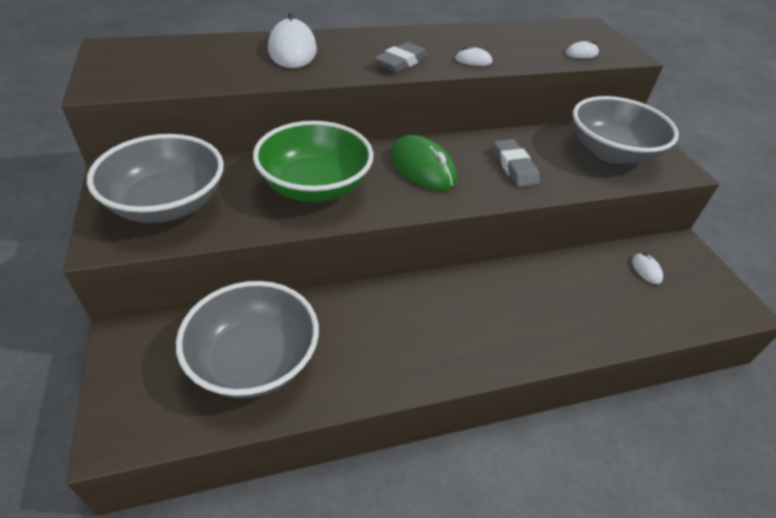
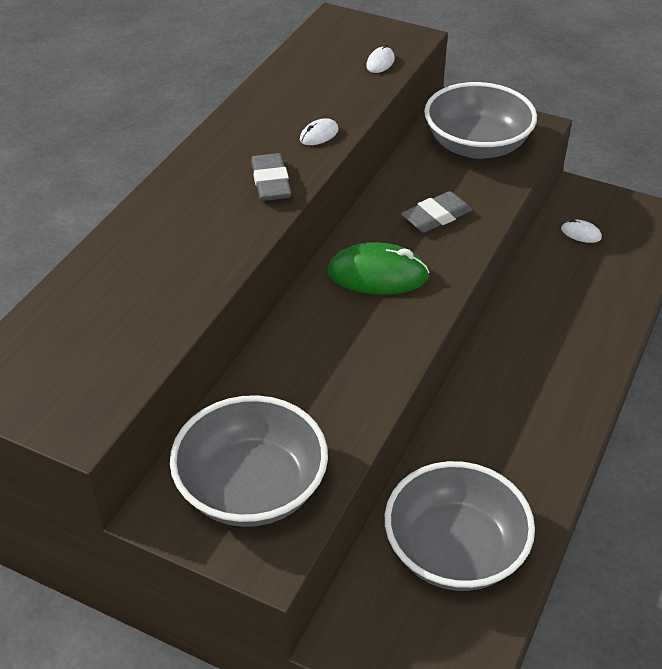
camera: 45 degrees left, 0 degrees up
(292, 50) = (157, 243): white mouse -> none
(315, 186) = (331, 364): green bowl -> none
(514, 167) = (436, 217): grey eraser -> grey eraser turned 60 degrees counterclockwise

